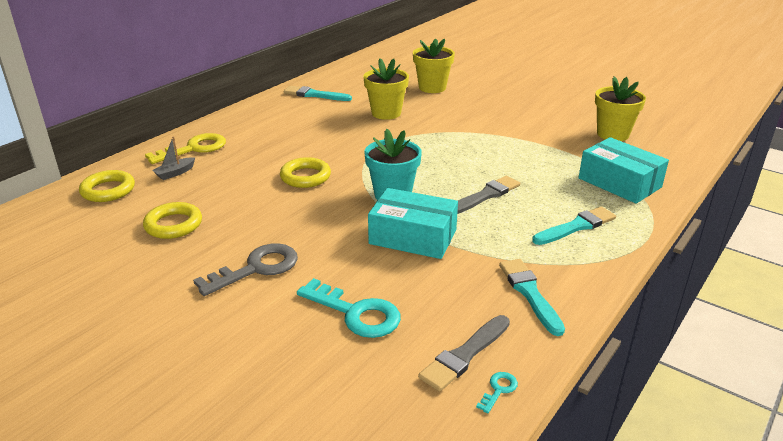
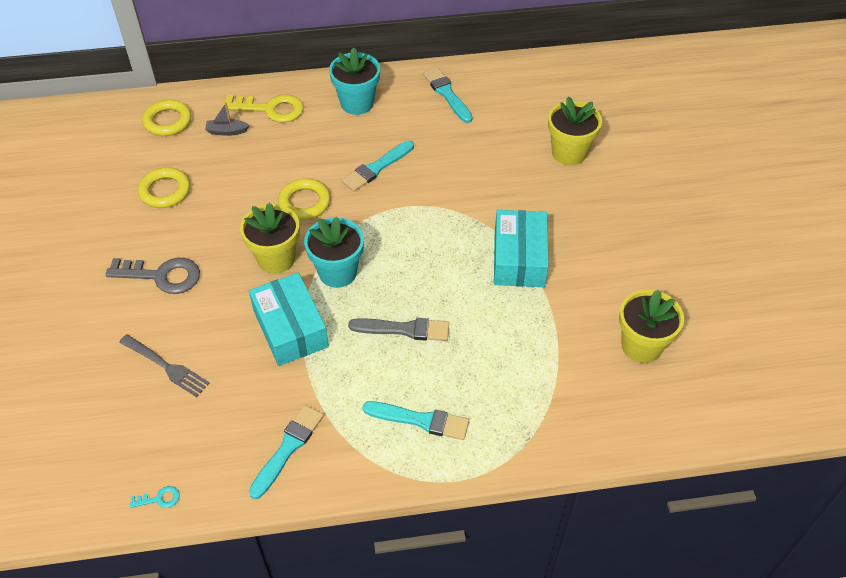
camera: 45 degrees right, 20 degrees up
(258, 121) = (357, 103): none -> turquoise flower pot
(327, 140) = (377, 168): none -> turquoise brush
(356, 313) = (166, 366): turquoise key -> grey fork
(386, 113) = (473, 163): yellow flower pot -> yellow flower pot (276, 258)
(464, 355) = (178, 456): grey brush -> none
(619, 183) = (539, 407): turquoise box -> turquoise box (519, 258)

